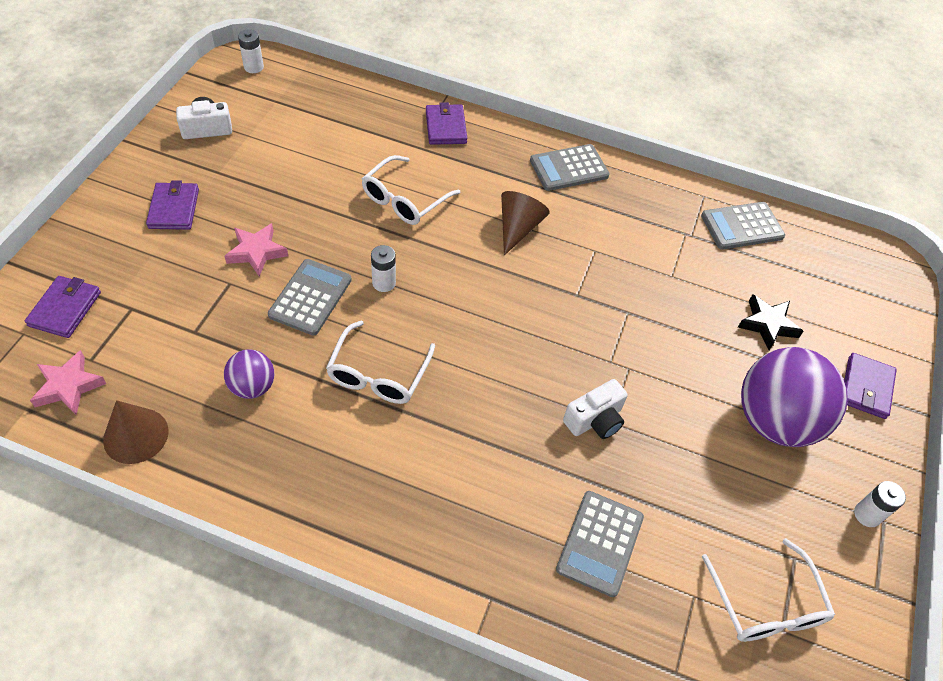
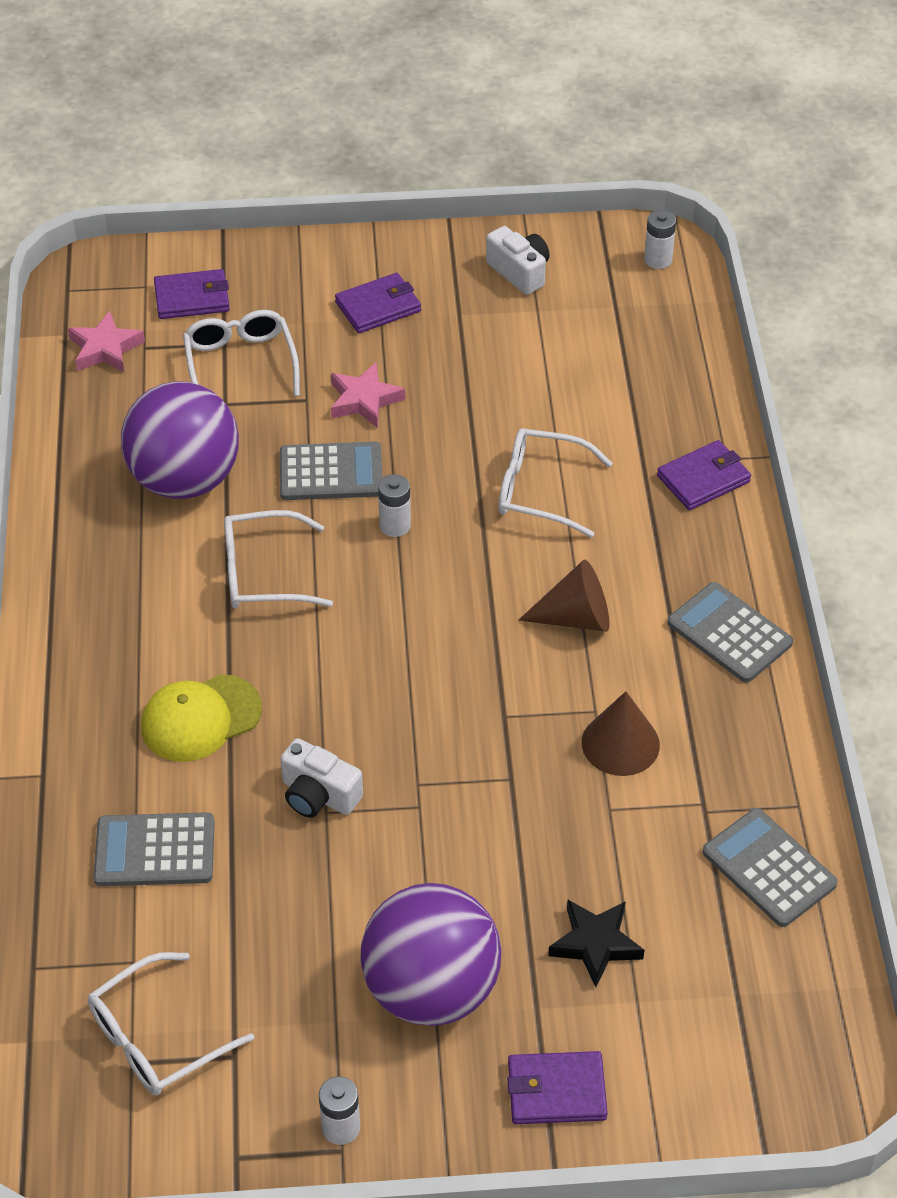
camera: 70 degrees right, 5 degrees down
(136, 435) = (79, 423): brown cone -> brown cone (620, 743)
(161, 307) = (240, 364): none -> white glasses
(252, 386) = (185, 480): purple ball -> purple ball, size x2.01
(491, 466) = (200, 718): none -> yellow cap

